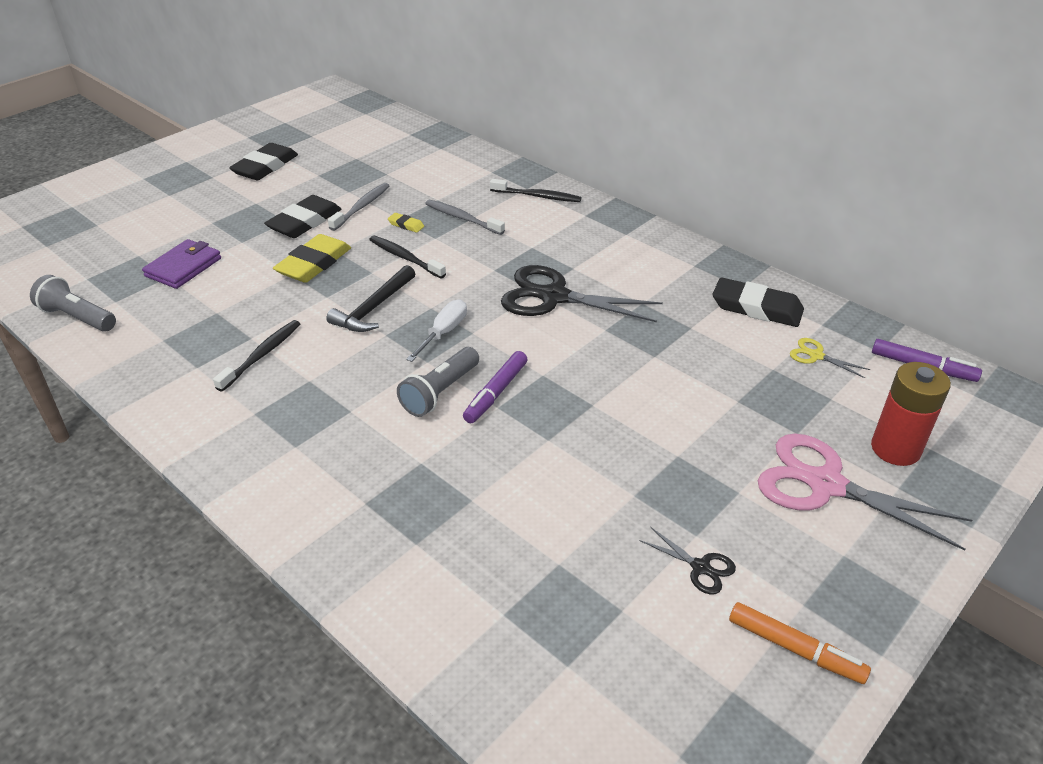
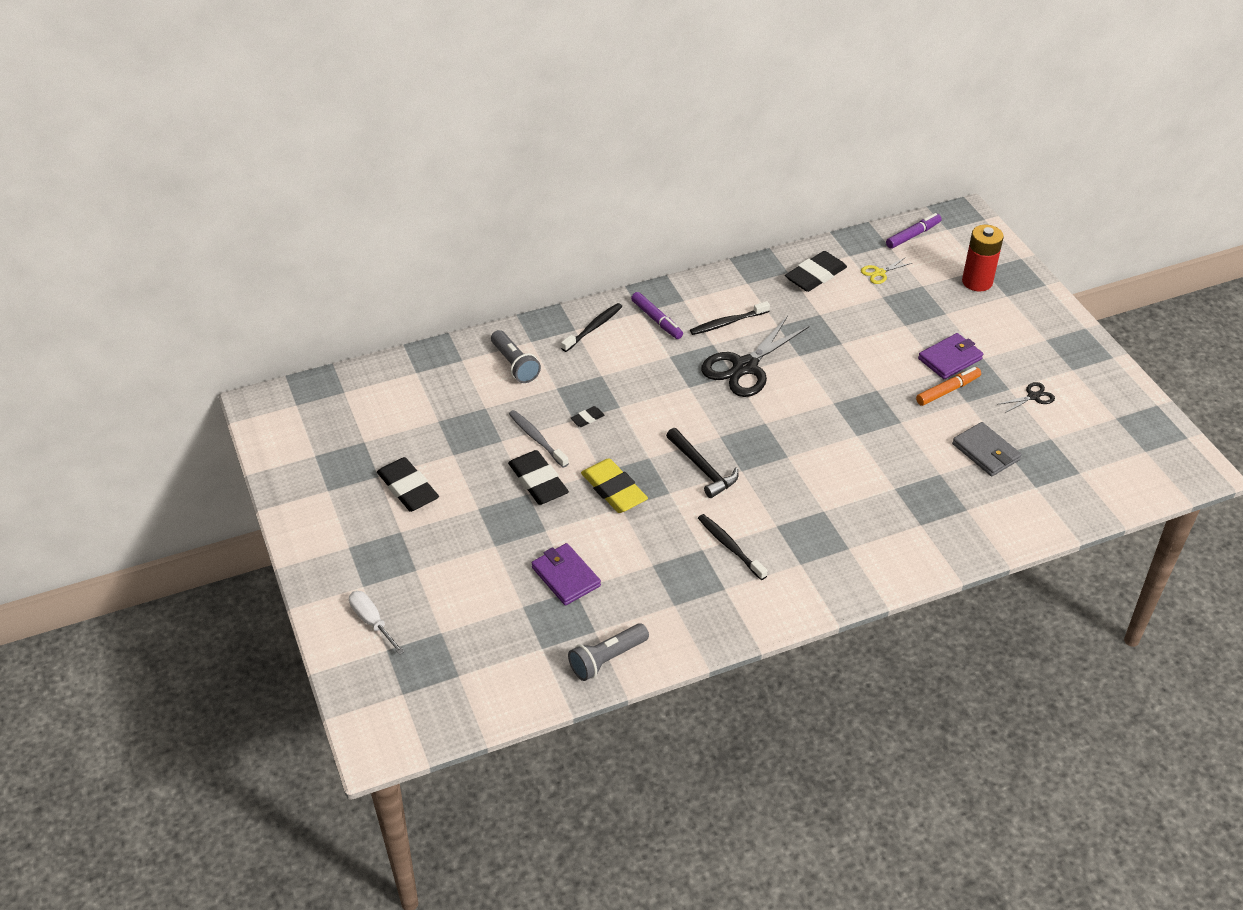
camera: 65 degrees left, 5 degrees up
(405, 258) = (640, 432): black toothbrush -> black toothbrush (727, 323)
(406, 225) = (587, 418): yellow eraser -> black eraser
(440, 392) = (827, 459): grey flashlight -> grey flashlight (515, 365)
(443, 333) = (757, 438): white screwdriver -> white screwdriver (372, 622)
(462, 218) = (599, 382): grey toothbrush -> none
(496, 393) = (841, 431): purple marker -> purple marker (657, 320)
(543, 538) = (986, 452): none -> grey wallet
(708, 458) = (950, 359): none -> purple wallet
(795, 649) = (1099, 385): orange marker -> orange marker (947, 390)
(825, 485) = (993, 322): pink scissors -> none

